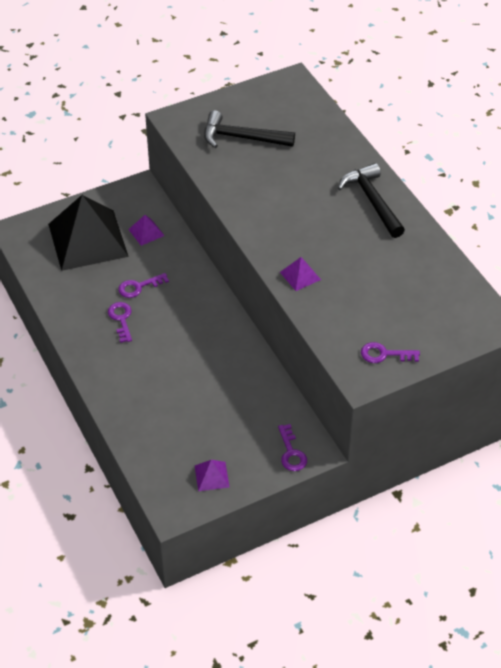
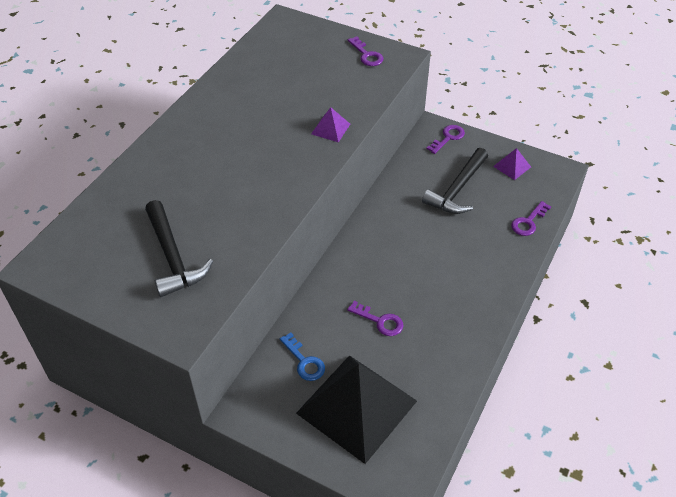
camera: 125 degrees left, 0 degrees up
(121, 319) = (429, 309): purple key -> purple key (528, 222)
(146, 232) = (304, 361): purple pyramid -> blue key
(372, 201) = (198, 127): black hammer -> black hammer (457, 189)

